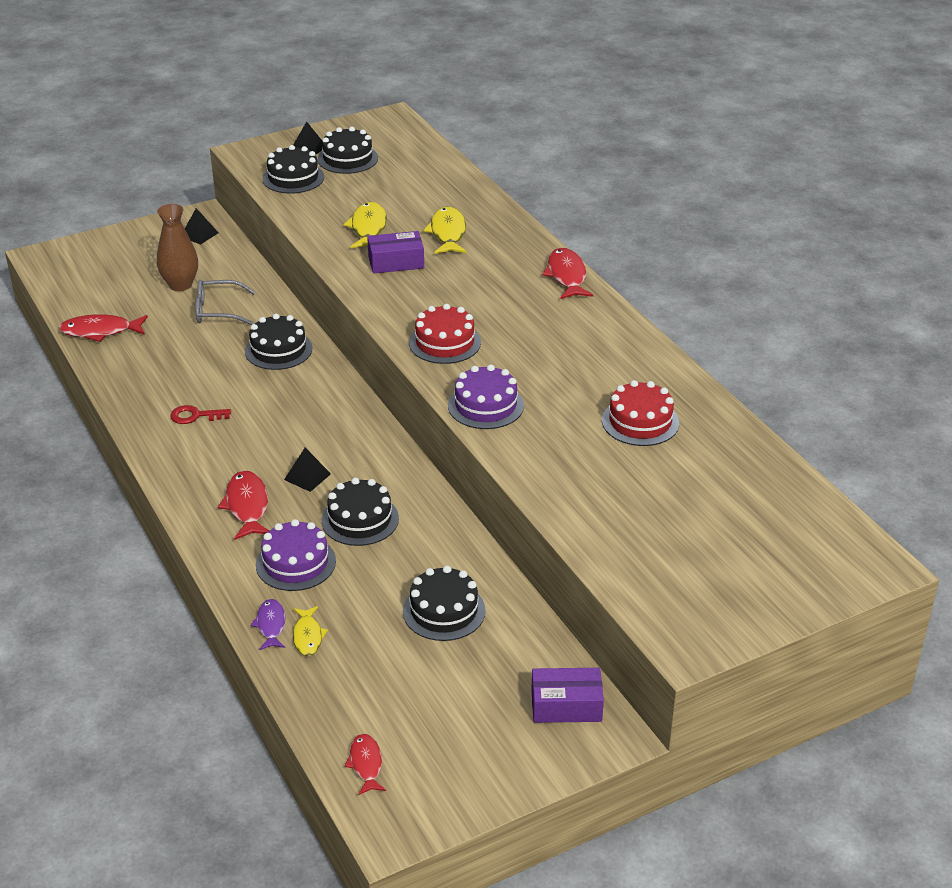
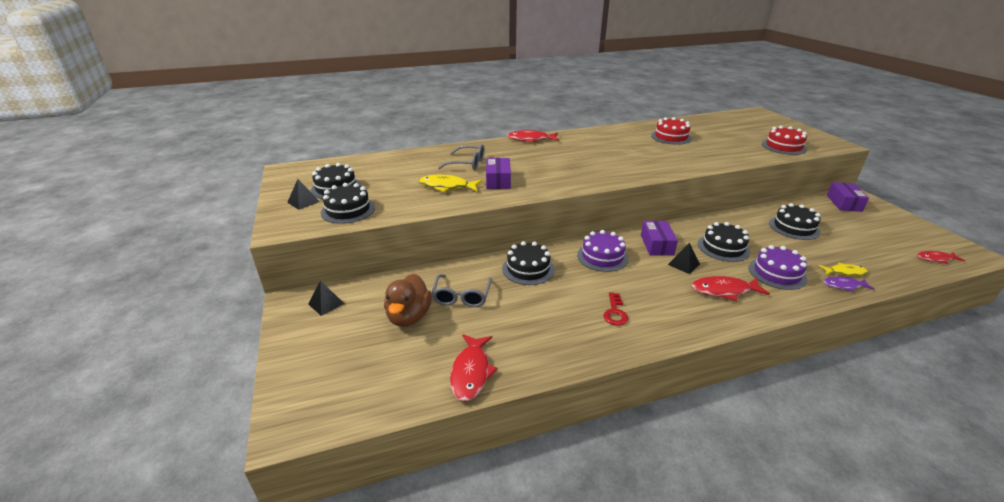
camera: 80 degrees left, 5 degrees down
(180, 285) = (409, 317): brown vase -> brown duck
(356, 455) = (657, 245): none -> purple box
(445, 342) = (599, 173): red cake -> red cake (783, 146)
(448, 233) = (467, 164): yellow fish -> grey glasses
(485, 405) = (664, 167): purple cake -> purple cake (602, 257)

